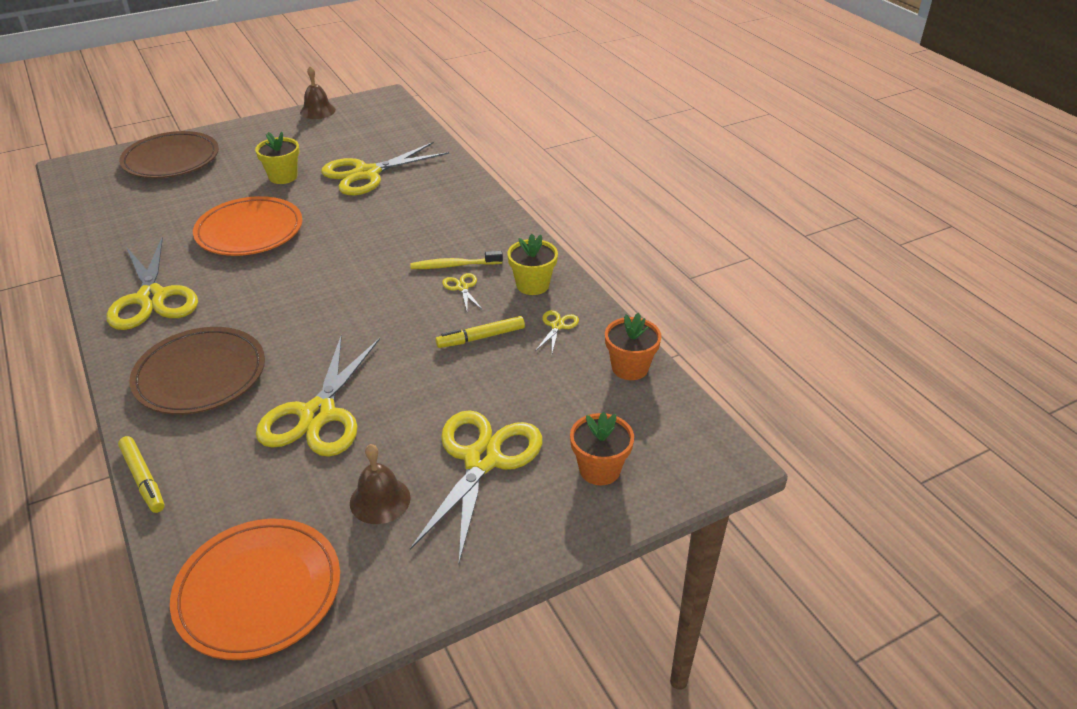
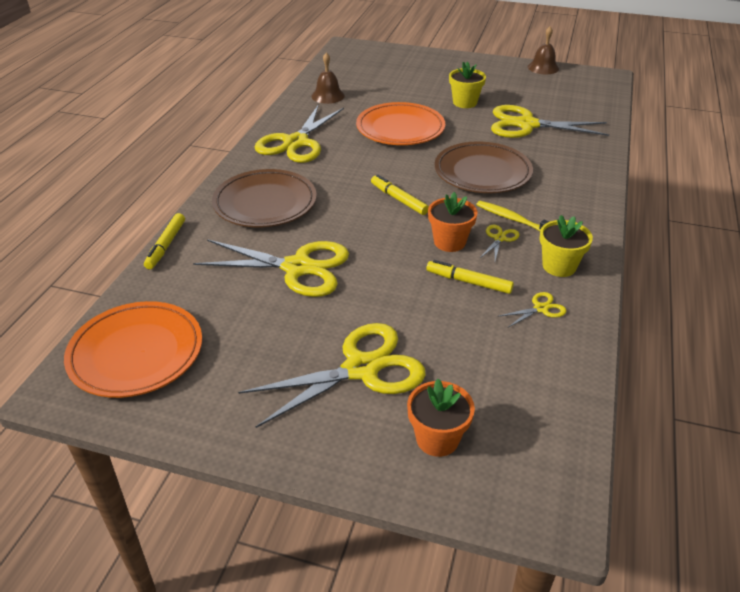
camera: 45 degrees right, 0 degrees up
(171, 160) = (407, 64): brown plate -> brown plate (482, 172)
(317, 415) = (298, 268): yellow scissors -> yellow scissors turned 135 degrees counterclockwise
(334, 300) = (399, 199): none -> yellow marker
(380, 500) = (265, 348): brown bell -> brown bell (328, 96)
(630, 368) = (564, 378): orange flower pot -> orange flower pot (449, 242)

